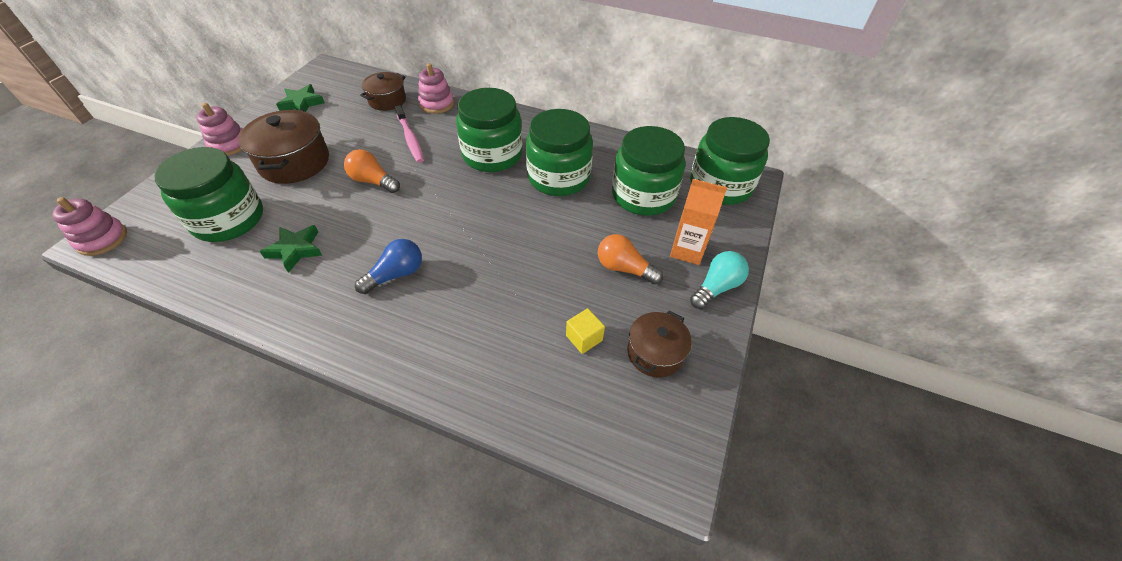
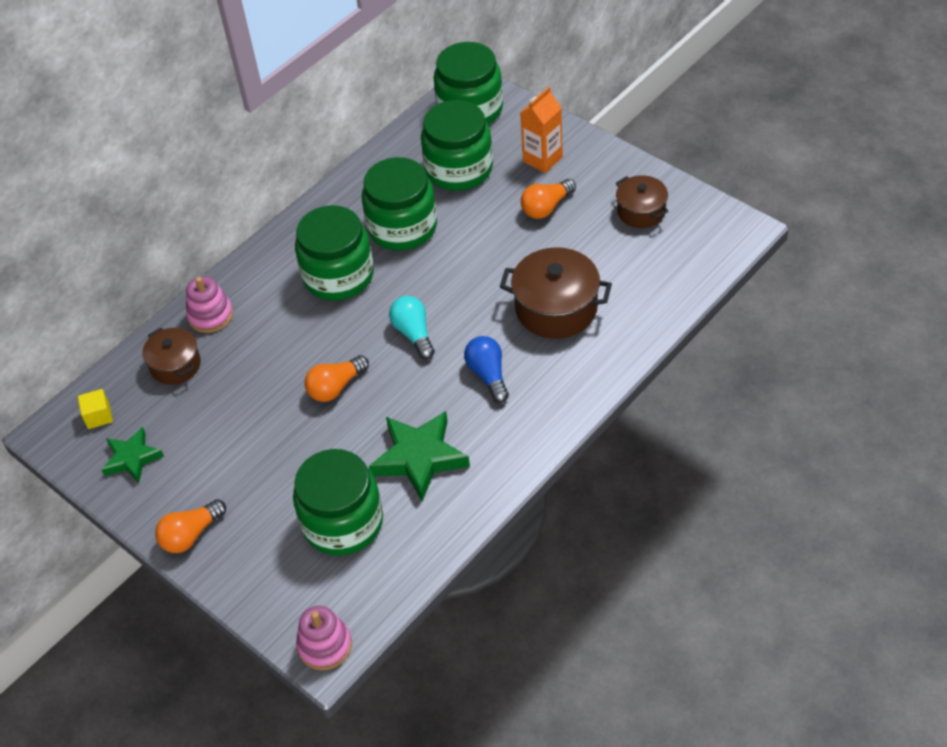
camera: 65 degrees left, 0 degrees up
(229, 144) = (191, 535): pink stacking toy -> orange light bulb
(294, 162) = (263, 463): brown pot -> brown pot (556, 308)
(295, 250) = (419, 458): green star -> green star, size x1.60
(410, 139) = (271, 347): pink toothbrush -> none
(584, 338) = (611, 252): yellow cube -> yellow cube (98, 416)
(716, 287) = (590, 153): turquoise light bulb -> turquoise light bulb (413, 333)

